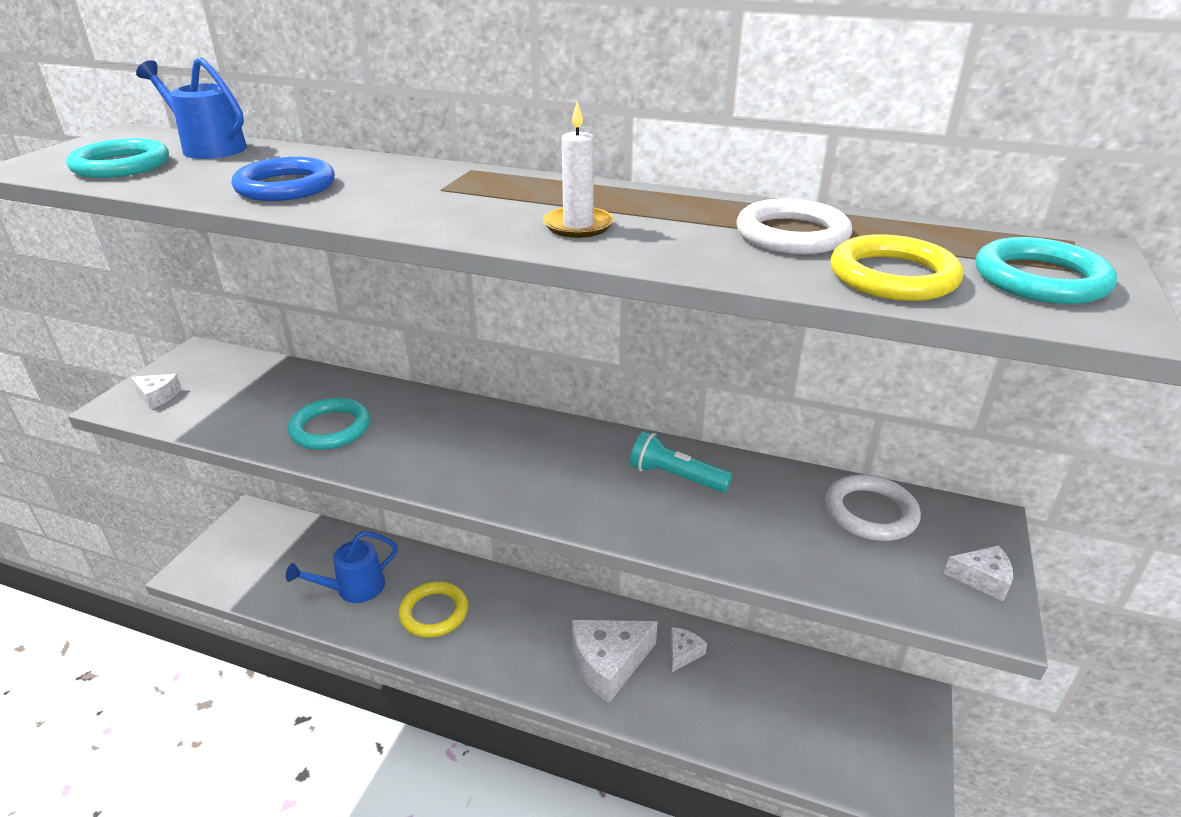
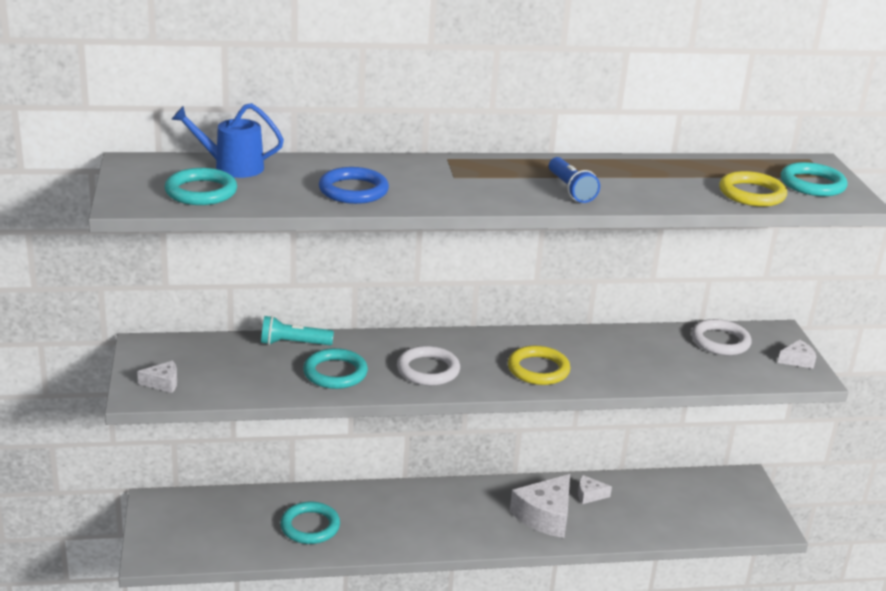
camera: 30 degrees left, 5 degrees down
(354, 588) = (310, 526): blue watering can -> turquoise ring
(434, 612) = (391, 523): yellow ring -> yellow ring (538, 369)
(578, 226) = (570, 190): white candle -> blue flashlight
(675, 477) = (597, 348): turquoise flashlight -> turquoise flashlight (293, 343)
(683, 653) = (589, 495): white cheese -> white cheese turned 90 degrees counterclockwise
(792, 234) = (683, 177): white ring -> white ring (428, 370)

